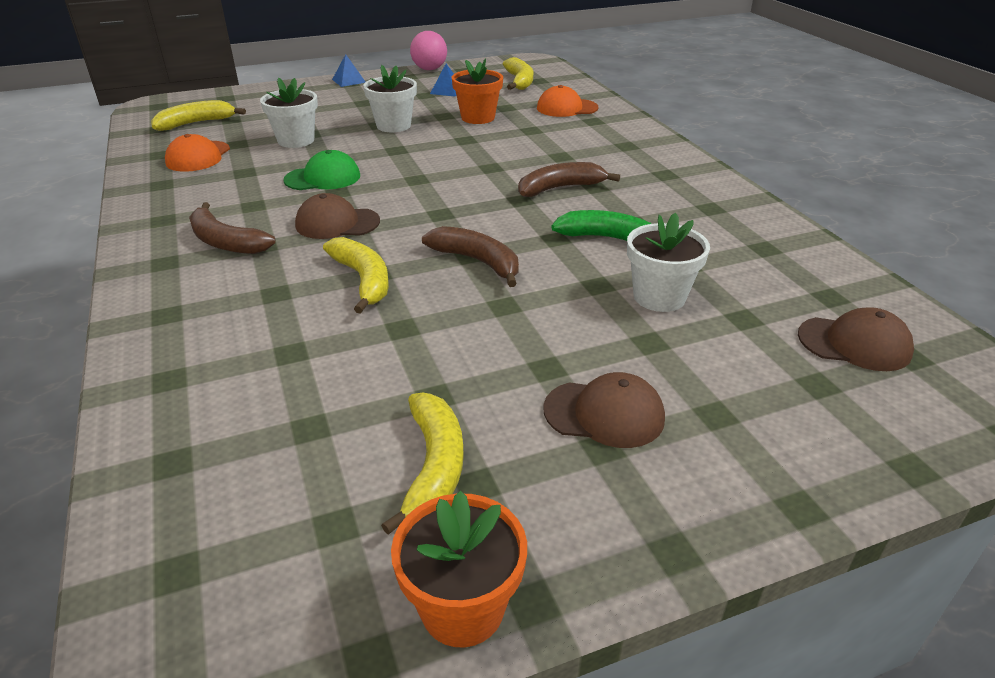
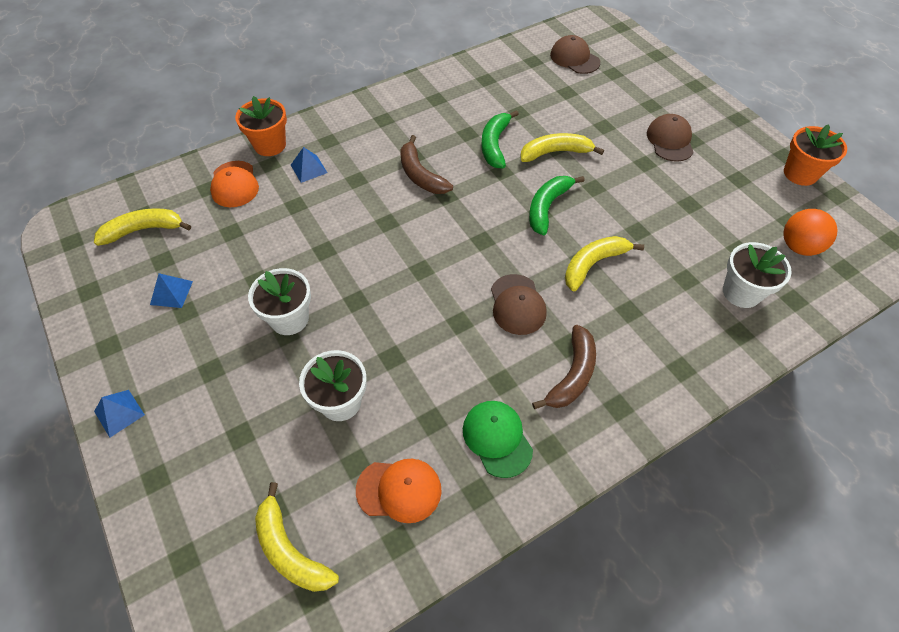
camera: 100 degrees left, 20 degrees up
(269, 514) = (798, 247): none -> orange ball
(323, 178) = (433, 343): green cap -> green cap (497, 438)
(429, 69) = (80, 328): pink ball -> none
(434, 466) = (736, 195): yellow banana -> yellow banana (555, 152)
(477, 261) = (547, 207): brown banana -> green banana
(478, 118) = (263, 250): orange flower pot -> orange flower pot (270, 145)
(582, 136) = (309, 168): none -> blue pyramid
(659, 297) = (558, 122): white flower pot -> white flower pot (741, 292)
(854, 344) = (574, 58): brown cap -> brown cap turned 45 degrees counterclockwise

